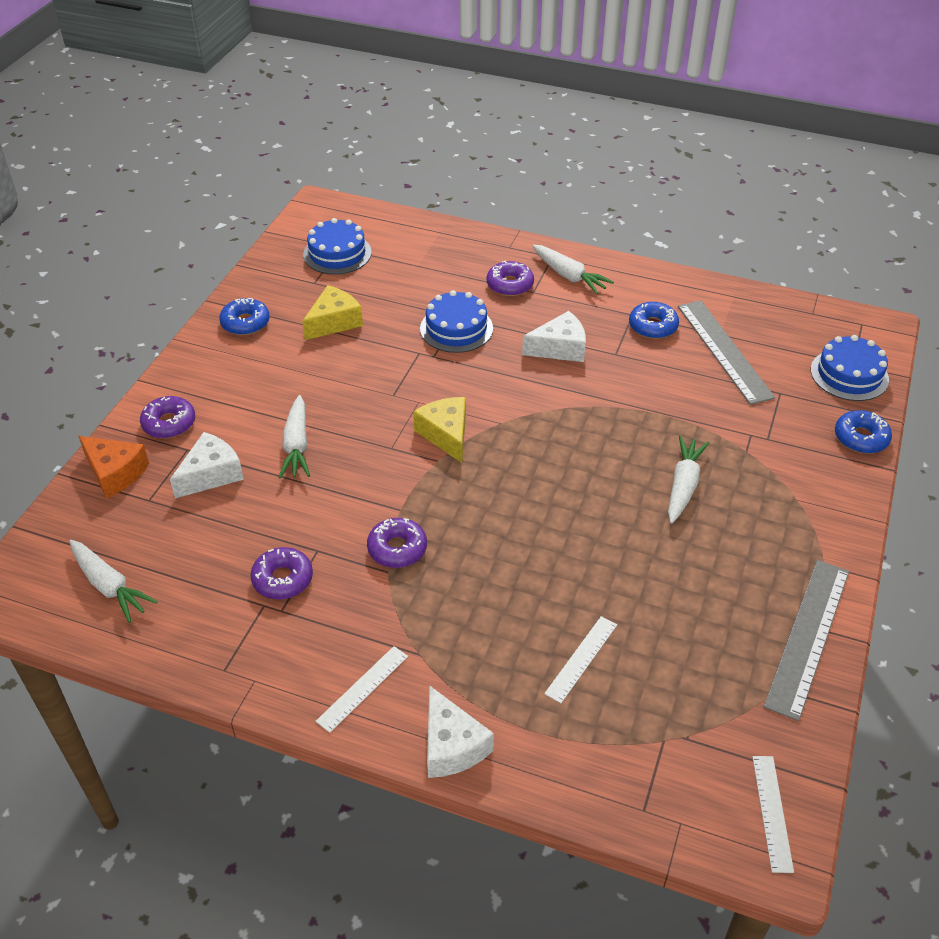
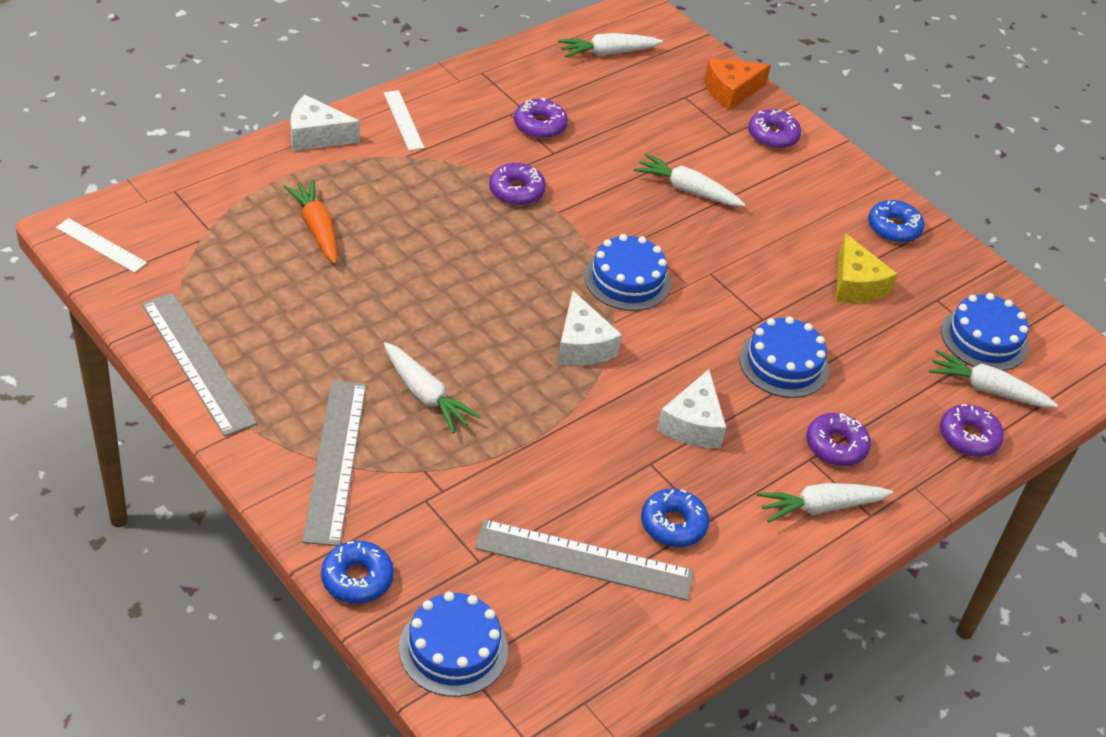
camera: 115 degrees right, 0 degrees up
(211, 474) = (688, 134): white cheese -> white cheese (582, 345)
(388, 241) = (987, 389): none -> white carrot
(442, 238) = (968, 437): none -> purple donut
(446, 434) = (627, 280): yellow cheese -> blue cake
(581, 658) = (316, 228): white ruler -> orange carrot
(793, 500) = (335, 460): none -> grey ruler

